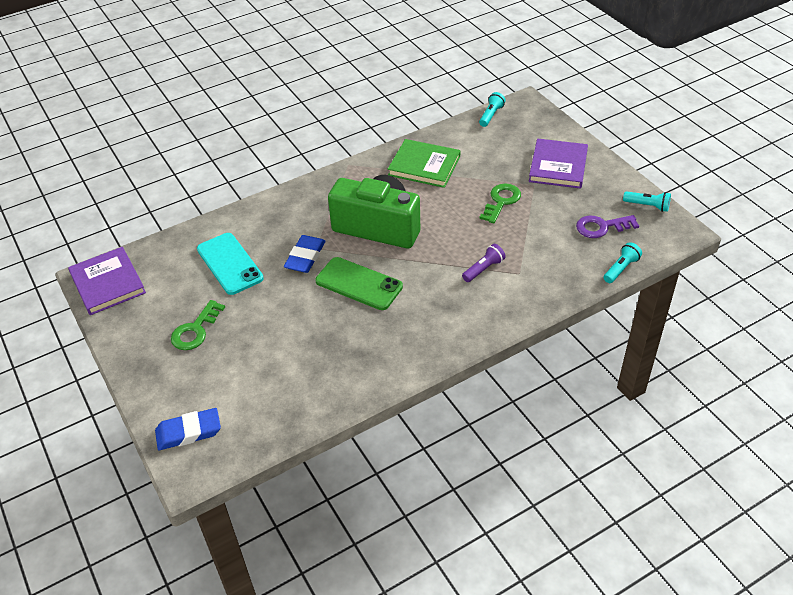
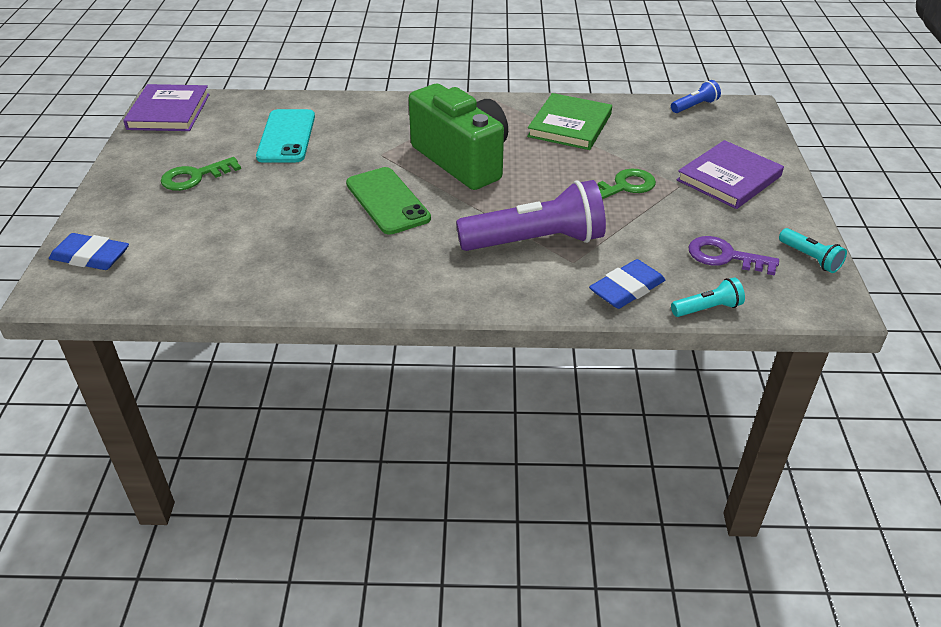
camera: 30 degrees right, 5 degrees down
(305, 257) = (361, 158): blue eraser -> blue eraser (626, 289)
(424, 166) = (570, 125): green book -> green book turned 60 degrees clockwise
(483, 269) = (535, 241): purple flashlight -> purple flashlight, size x2.21
(491, 115) = (694, 106): turquoise flashlight -> blue flashlight

